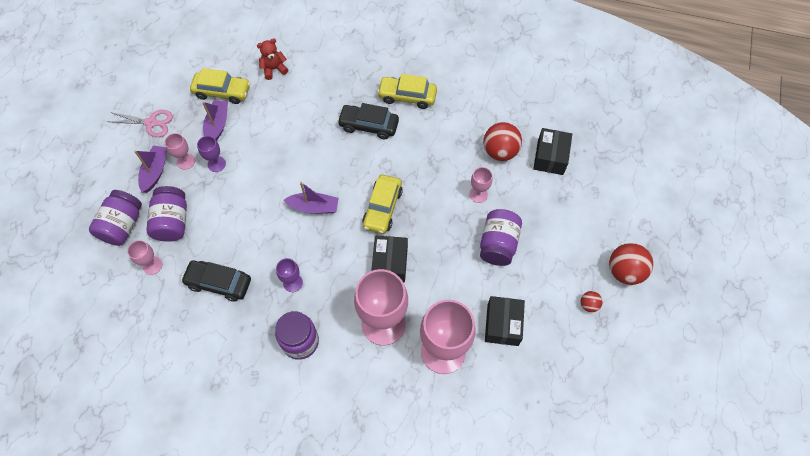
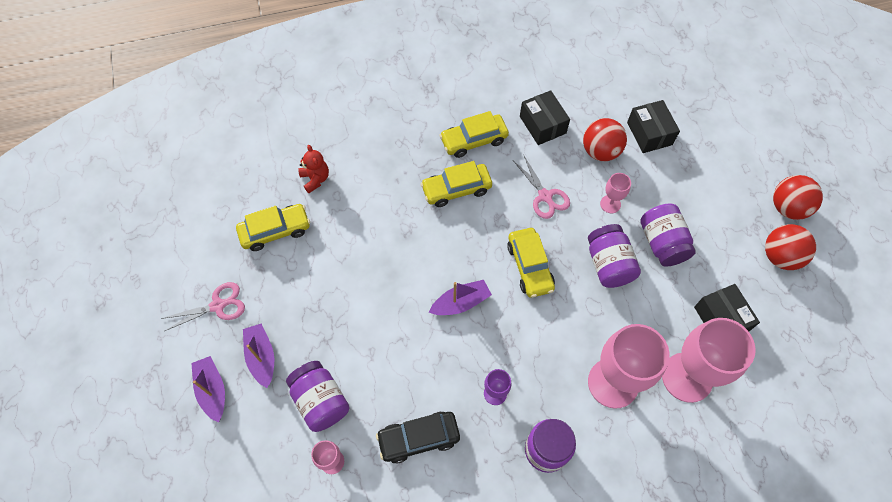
camera: 30 degrees left, 0 degrees up
(122, 225) = (266, 437): purple jar -> purple jar (608, 264)
(186, 161) = (288, 327): pink goblet -> none
(216, 164) = (325, 312): purple goblet -> none
(217, 125) = (296, 270): purple boat -> purple boat (212, 390)
(274, 69) = (315, 179): red teddy bear -> red teddy bear turned 120 degrees clockwise
(368, 125) = (456, 189): black car -> yellow car
(390, 263) = (576, 318): black box -> black box (542, 125)
(431, 164) = (545, 197): none -> pink scissors
(588, 305) = (780, 256): red ball -> red ball, size x2.00

